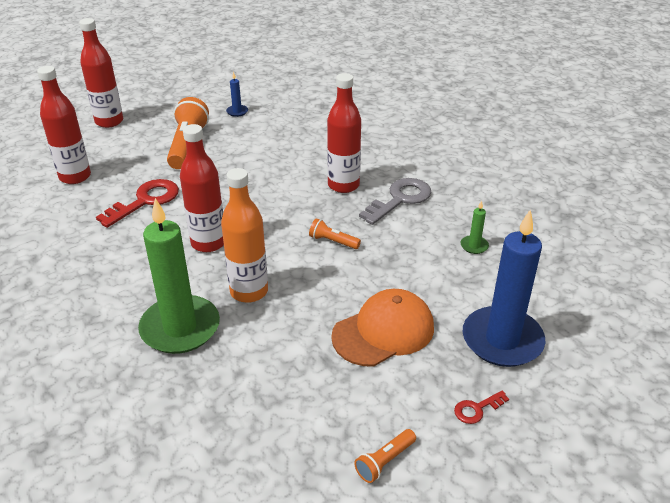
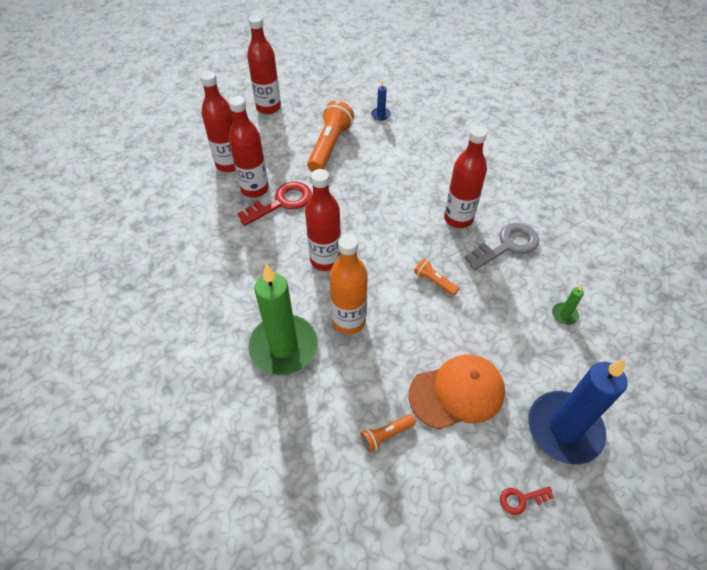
camera: 15 degrees right, 15 degrees up
(111, 194) = (254, 189): none -> red bottle
(385, 461) = (426, 532): orange flashlight -> orange flashlight (386, 435)

